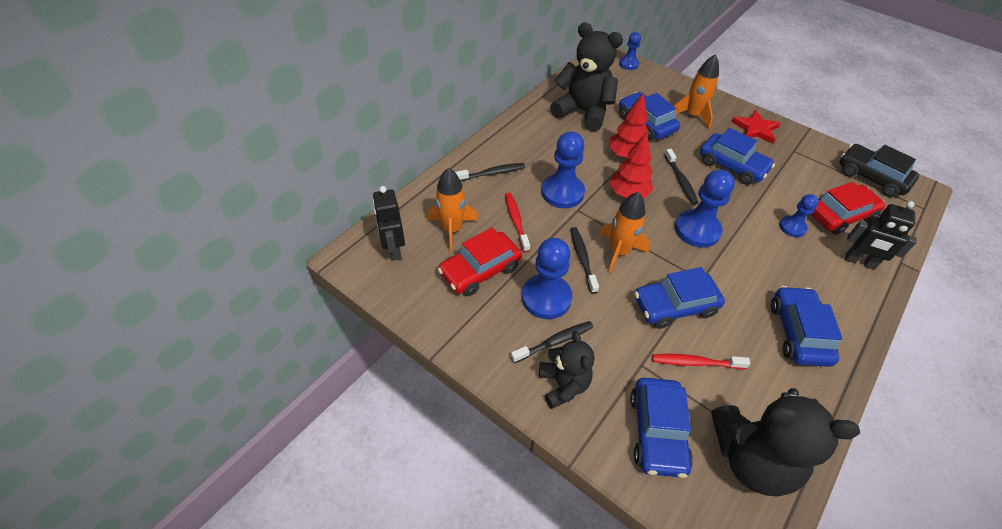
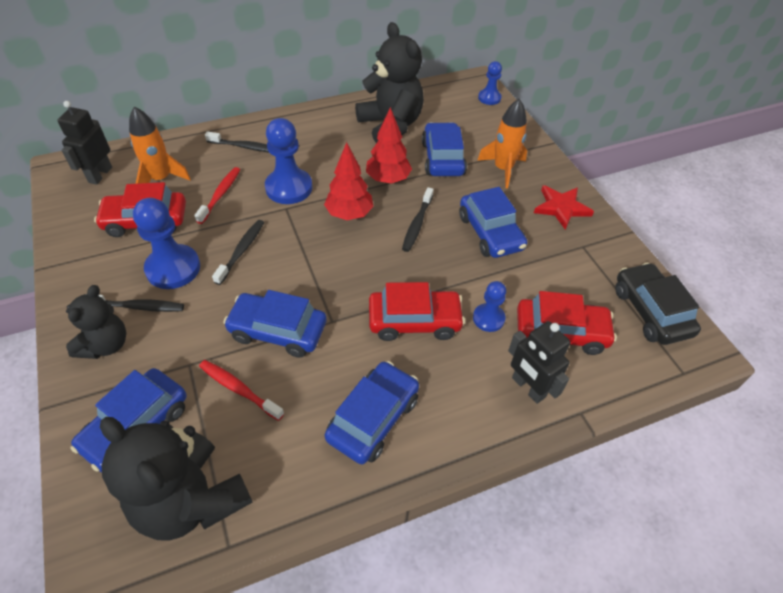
camera: 30 degrees right, 0 degrees up
(619, 252) = (281, 260): orange rocket -> none
(697, 230) = (380, 275): blue pawn -> none
(752, 252) = (414, 321): none -> red car

